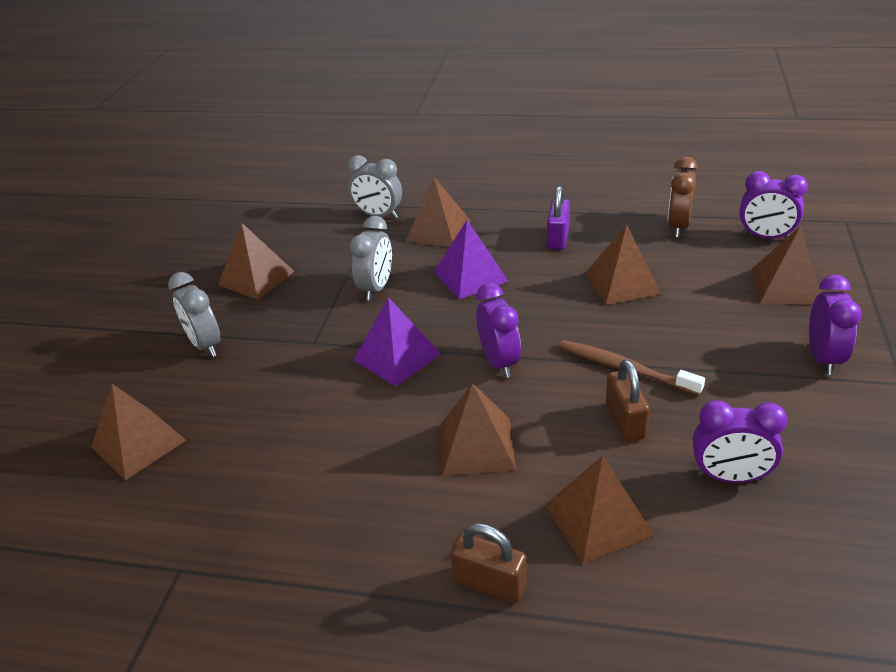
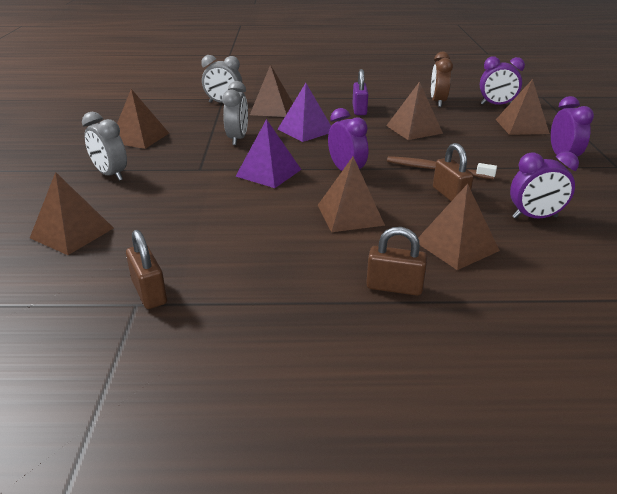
camera: 15 degrees left, 5 degrees down
(198, 553) = (149, 292): none -> brown padlock

